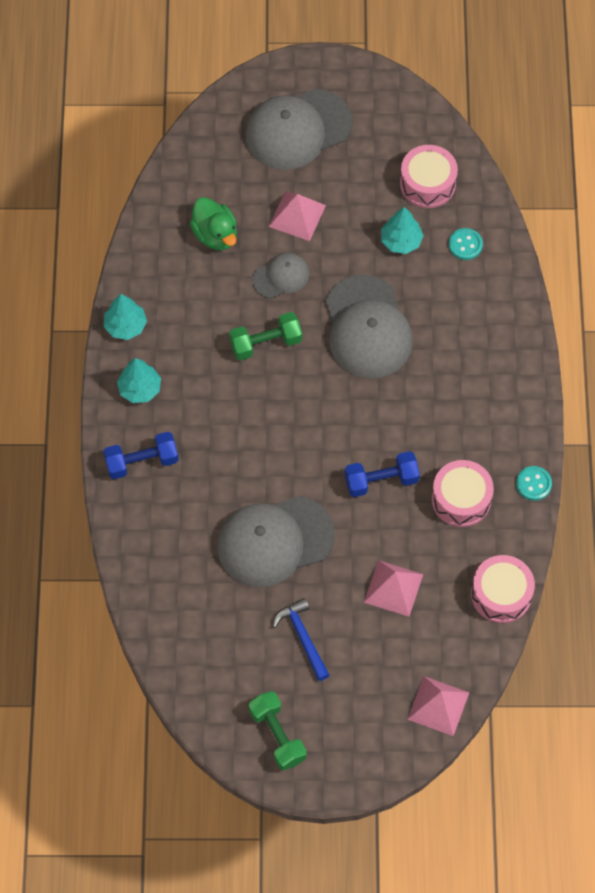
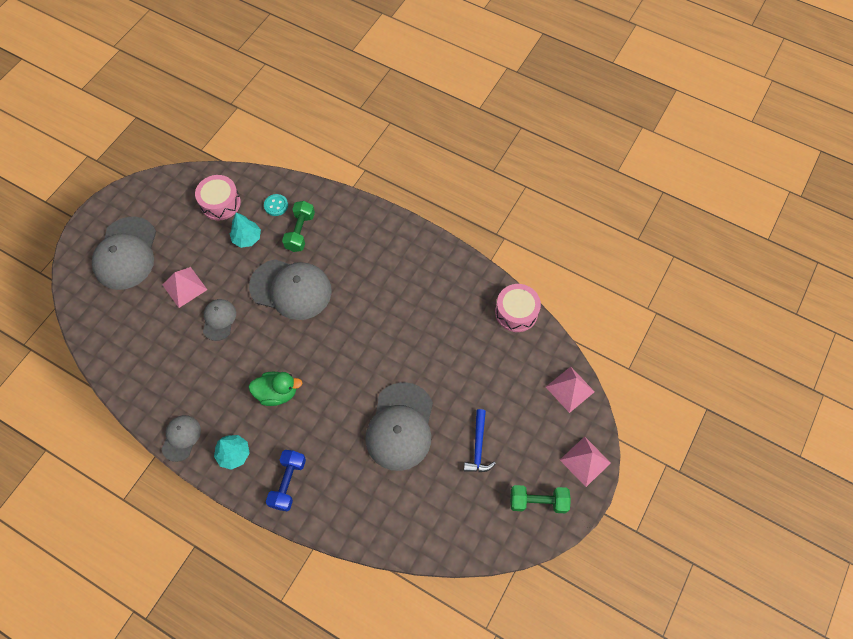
camera: 60 degrees left, 0 degrees up
(125, 326) = (181, 438): turquoise tree -> grey cap
(215, 235) = (159, 343): green duck -> green duck (277, 393)
(265, 343) = (258, 355): green dumbbell -> green dumbbell (300, 232)
(303, 638) = (478, 446): blue hammer -> blue hammer turned 90 degrees counterclockwise
(381, 480) = (399, 338): blue dumbbell -> none
(393, 588) = (476, 372): pink pyramid -> pink pyramid (585, 461)
(461, 499) = (440, 300): pink drum -> none
(533, 484) = (455, 255): turquoise button -> none

